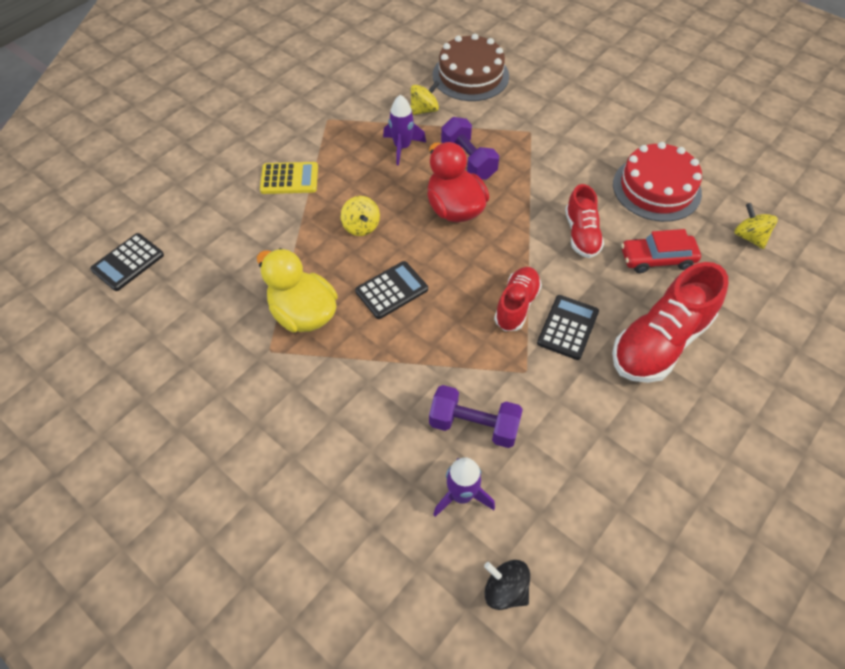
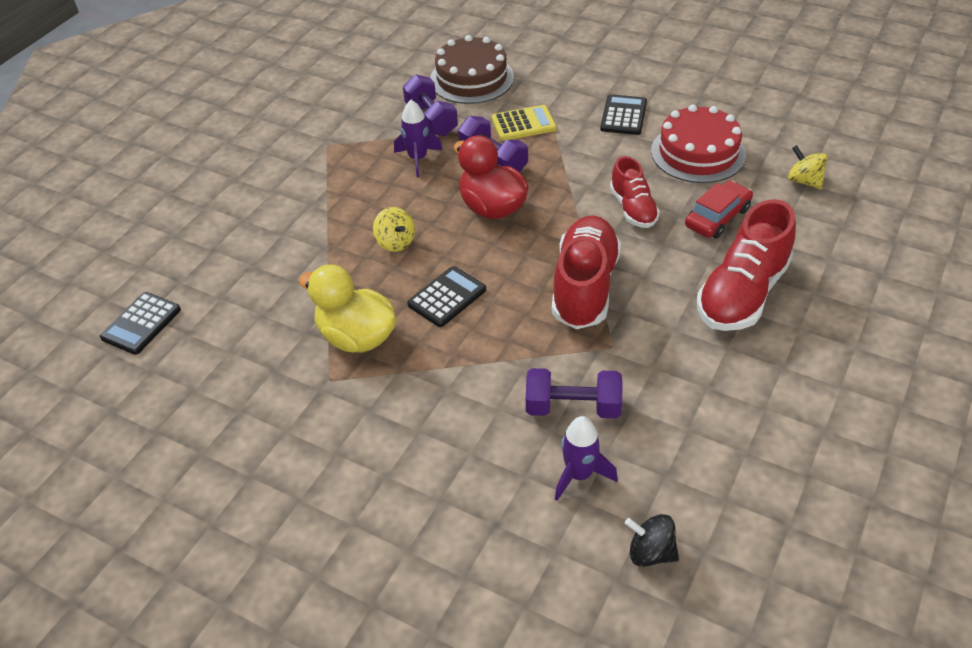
camera: 10 degrees left, 10 degrees down
(289, 179) = (301, 210): yellow calculator -> yellow calculator (523, 124)
(424, 110) = (431, 119): yellow spinning top -> purple dumbbell
(516, 305) = (585, 287): red shoe -> red shoe, size x1.69
(567, 327) = (644, 297): black calculator -> black calculator (623, 116)
(657, 259) = (717, 217): red car -> red car turned 150 degrees clockwise

